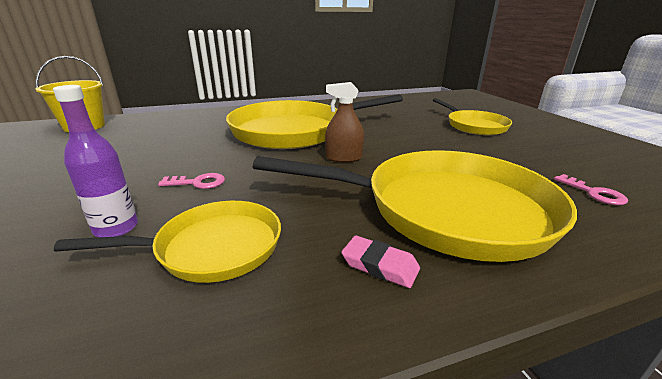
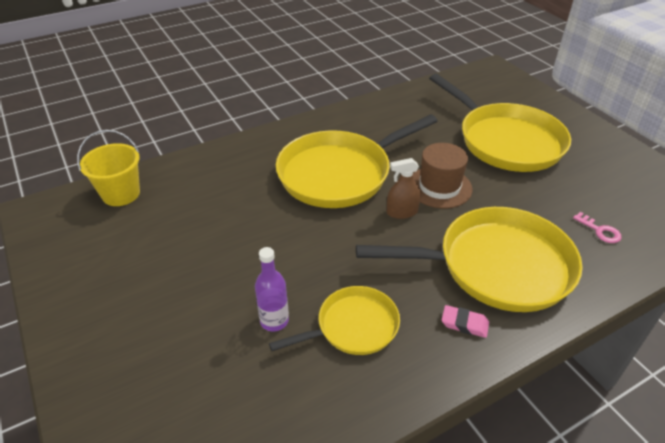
camera: 10 degrees left, 15 degrees up
(198, 183) = (298, 263): pink key -> none
(393, 146) = (439, 187): none -> brown hat
(474, 126) = (506, 141): yellow pan -> yellow pan, size x1.81

